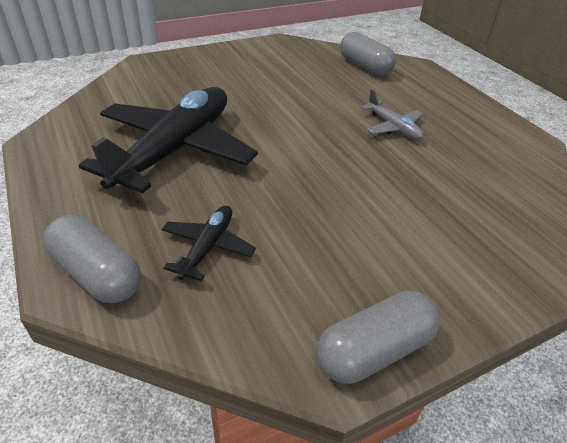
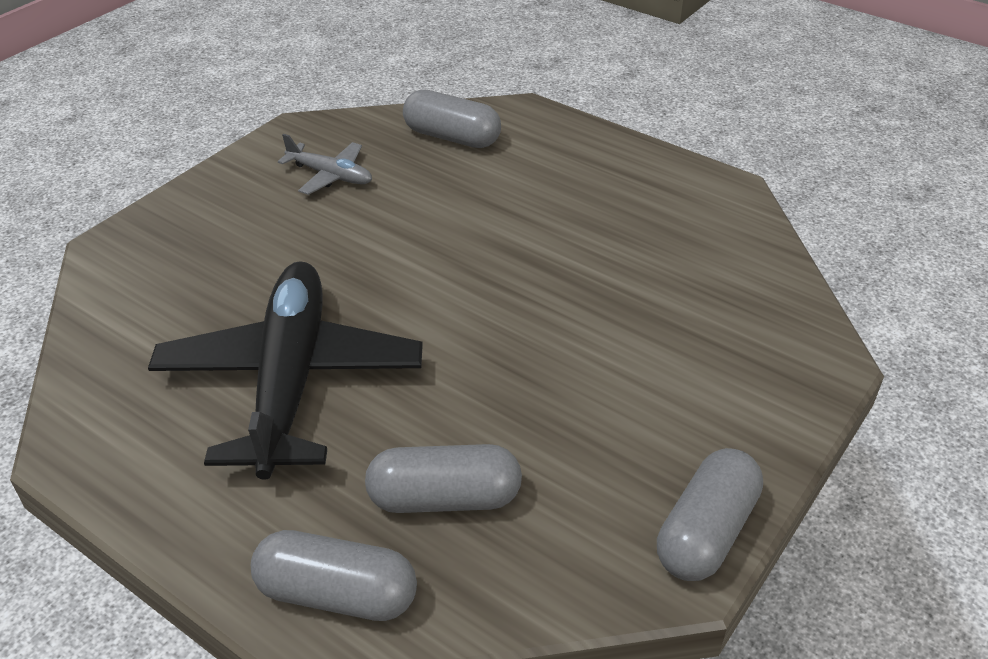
camera: 25 degrees left, 0 degrees up
(208, 247) = (444, 498): black plane -> grey capsule
(393, 127) = (553, 230): grey plane -> grey plane (330, 175)

